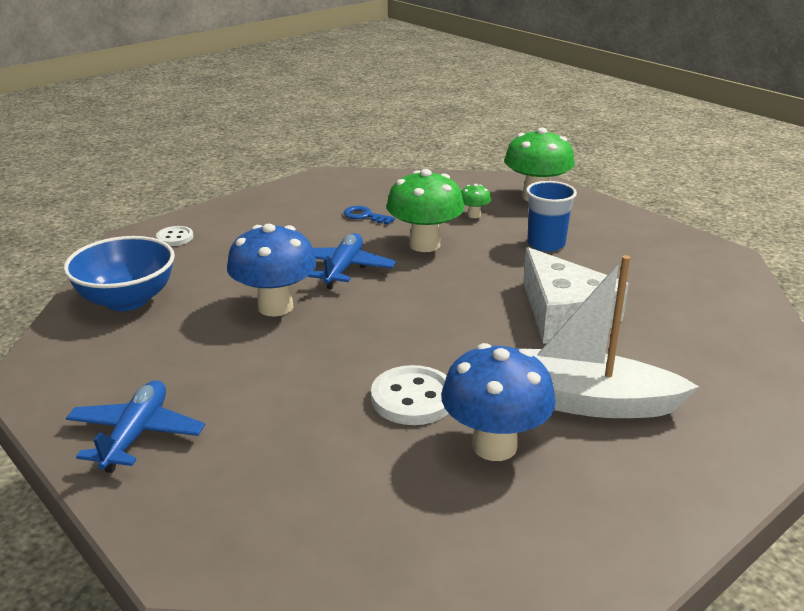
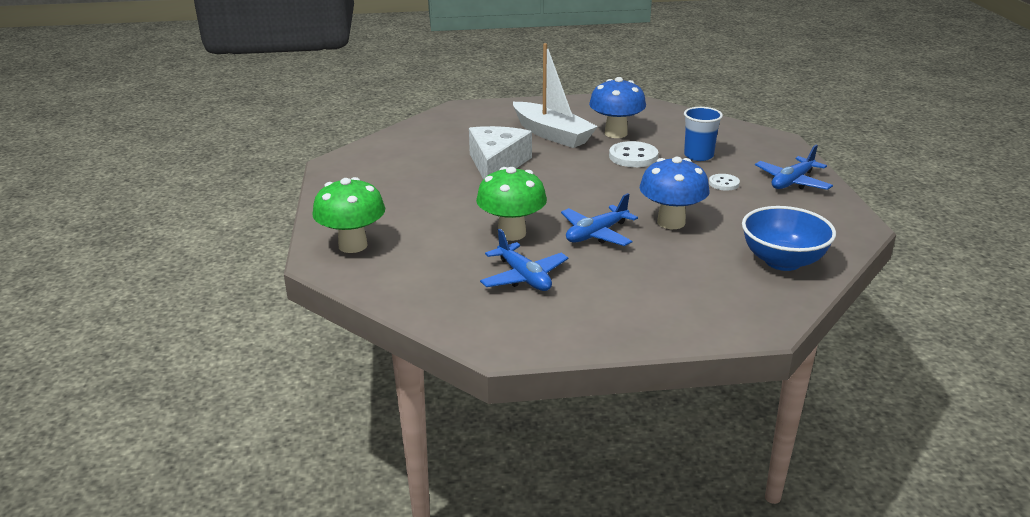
camera: 145 degrees left, 0 degrees up
(175, 238) = (720, 313): white button -> white button (724, 183)
(364, 216) = (524, 277): blue key -> blue plane
(474, 215) = (433, 246): green mushroom -> none
(546, 244) = (425, 205): blue cup -> blue cup (698, 156)

